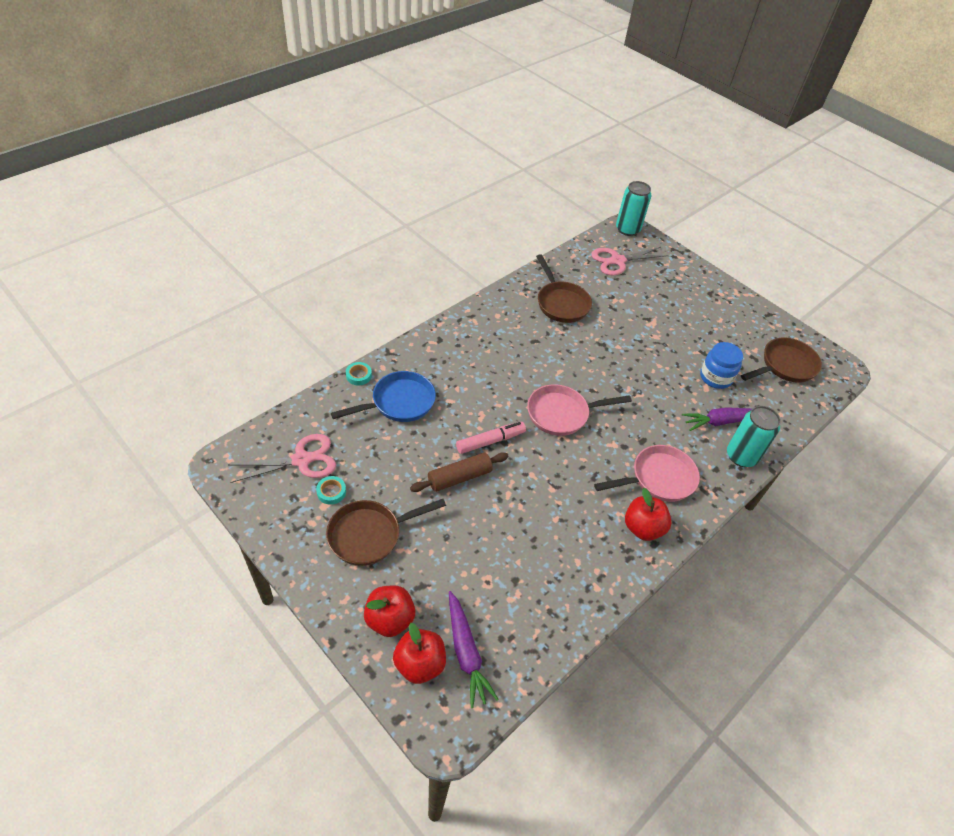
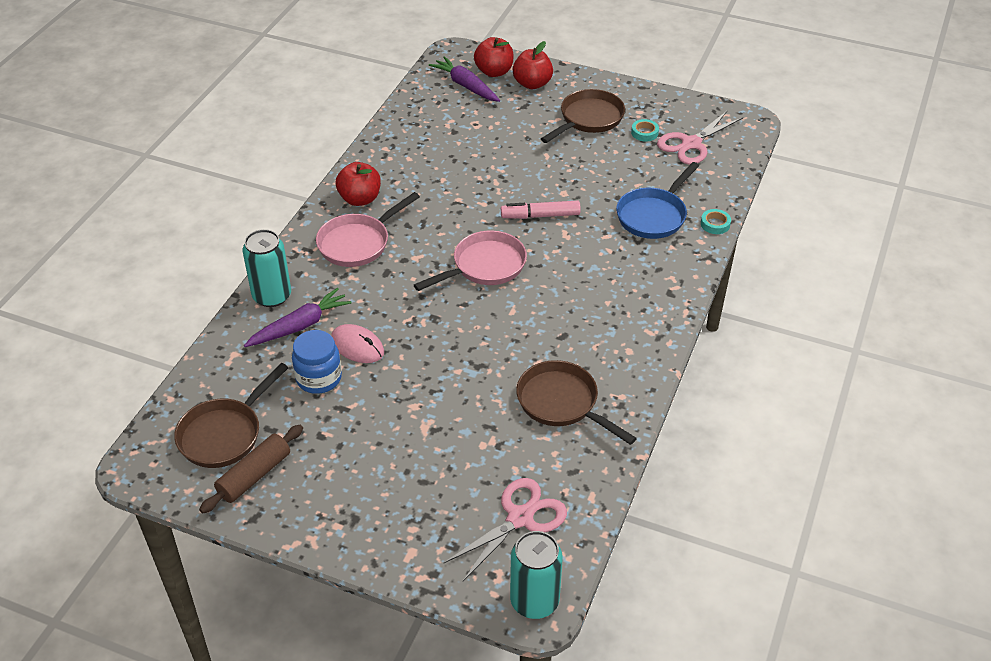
camera: 160 degrees right, 5 degrees down
(459, 477) = (547, 178): brown rolling pin -> brown rolling pin (254, 475)
(490, 441) = (540, 215): pink marker -> pink marker turned 45 degrees clockwise
(682, 389) = (357, 346): none -> pink mouse

